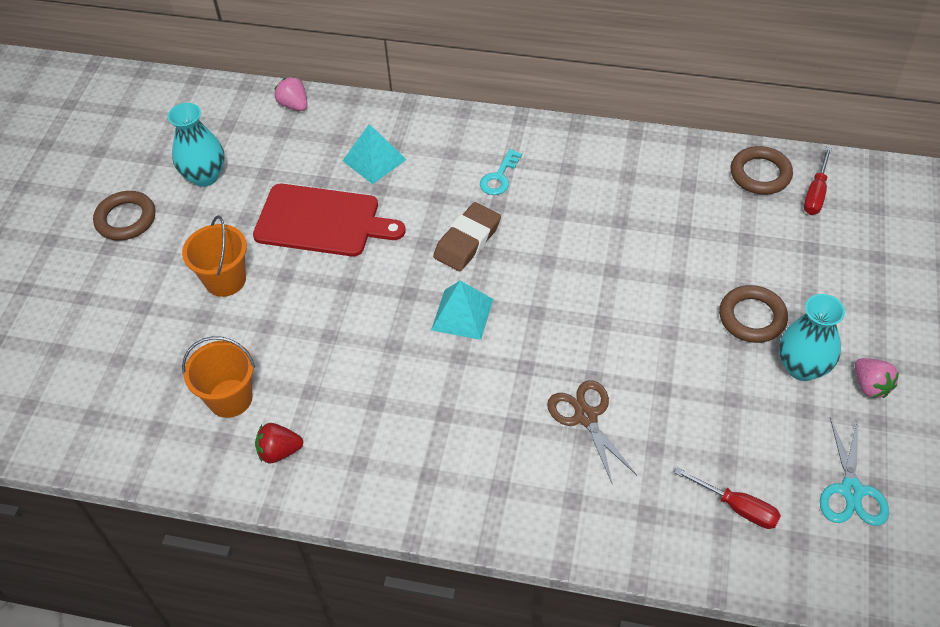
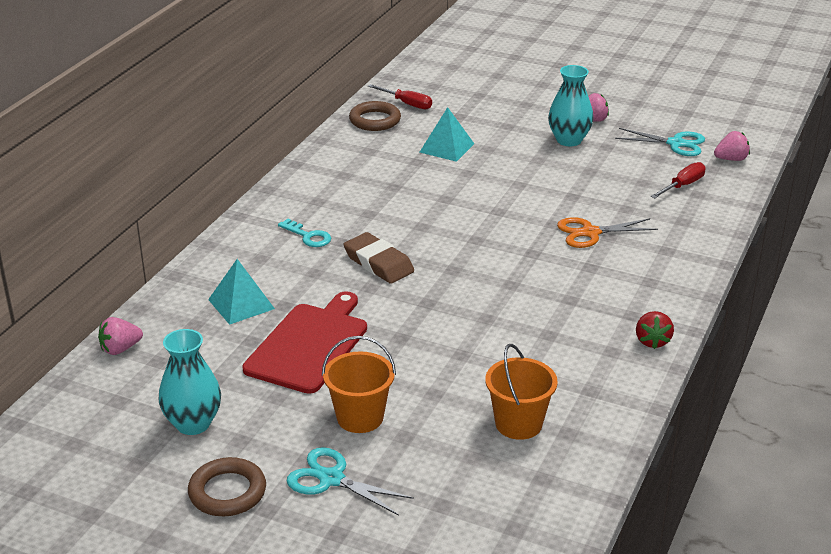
camera: 80 degrees left, 20 degrees down
(145, 279) = (331, 479): none -> turquoise scissors
(279, 451) = (589, 396): red strawberry -> red strawberry (652, 341)
(462, 314) = (464, 277): turquoise pyramid -> turquoise pyramid (447, 148)
(586, 417) = (590, 233): brown scissors -> orange scissors
(752, 317) = (517, 150): brown ring -> none
(837, 564) = (731, 159): none -> pink strawberry

